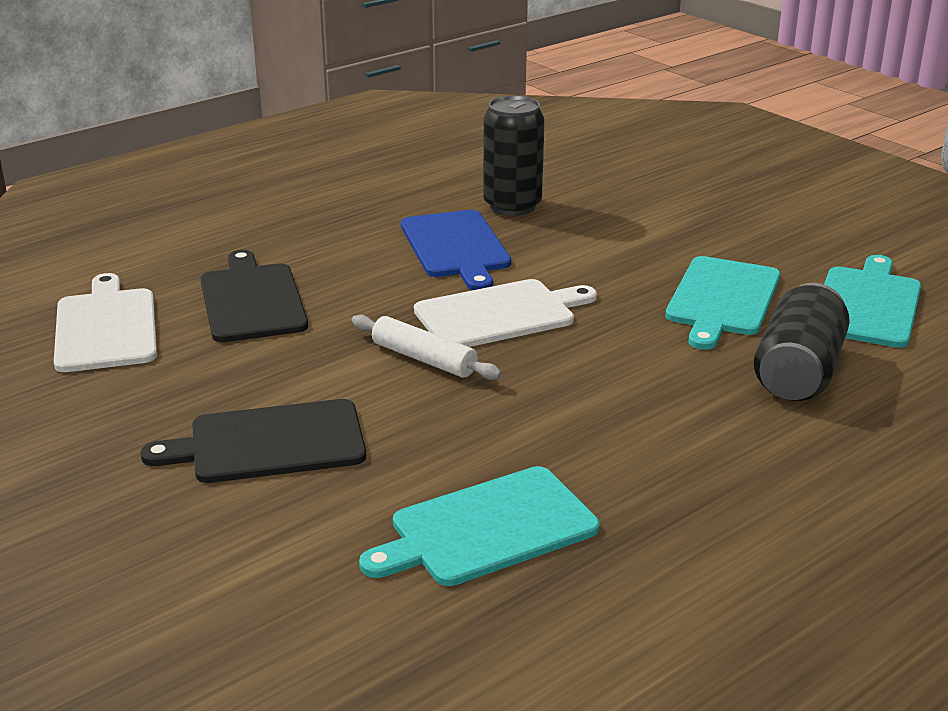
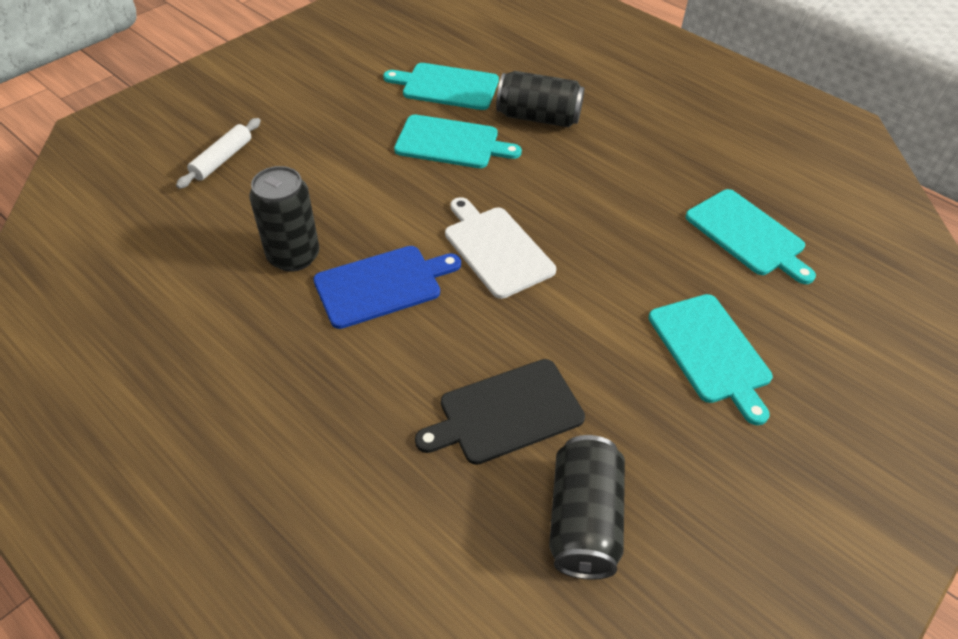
camera: 100 degrees left, 20 degrees up
(106, 327) = (583, 520): white cutting board -> black can
(269, 443) = (711, 352): black cutting board -> turquoise cutting board
(424, 359) = (573, 283): white rolling pin -> white rolling pin (222, 159)

